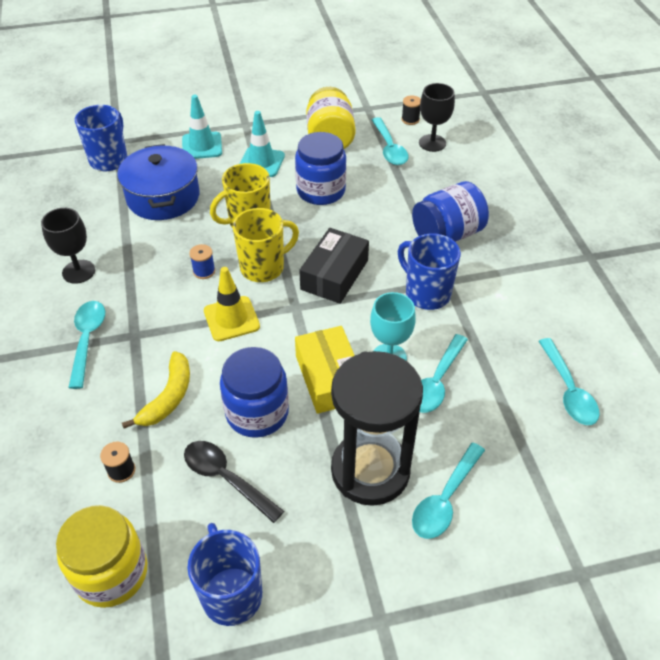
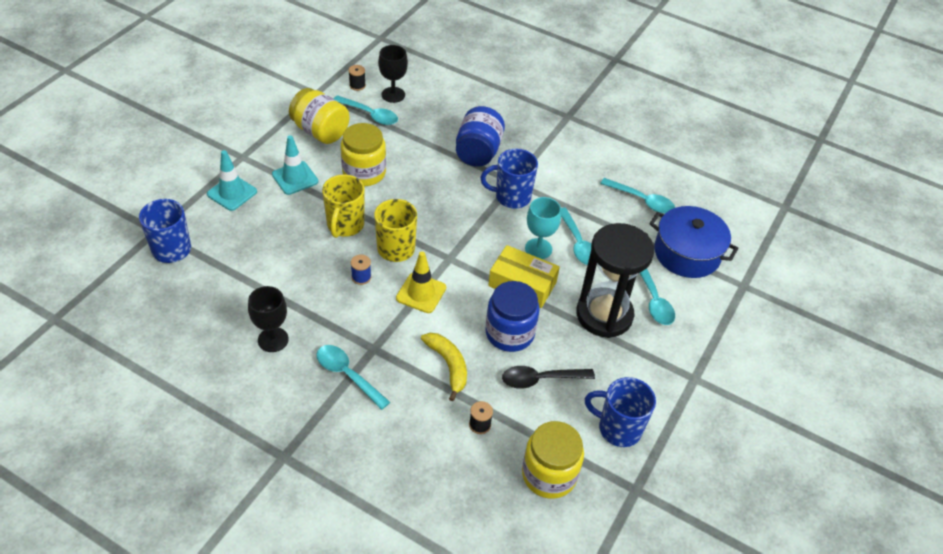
camera: 50 degrees left, 0 degrees up
(163, 197) = (258, 248): blue pot -> blue pot (687, 253)
(321, 191) = (364, 173): blue jar -> yellow jar
(334, 275) = (446, 222): black box -> none

